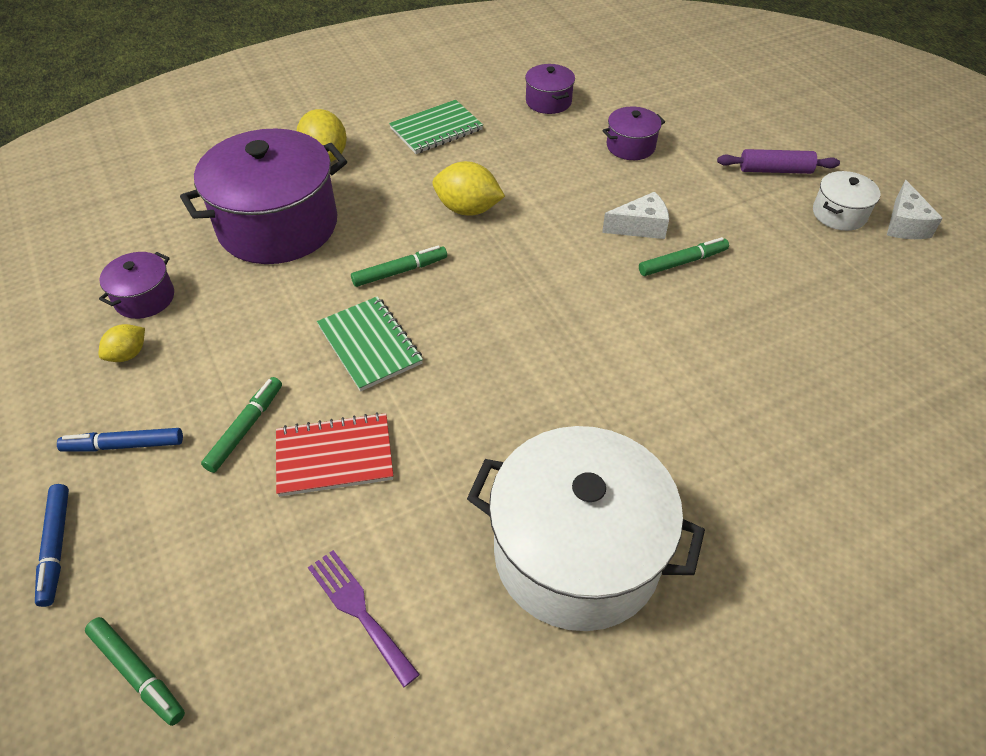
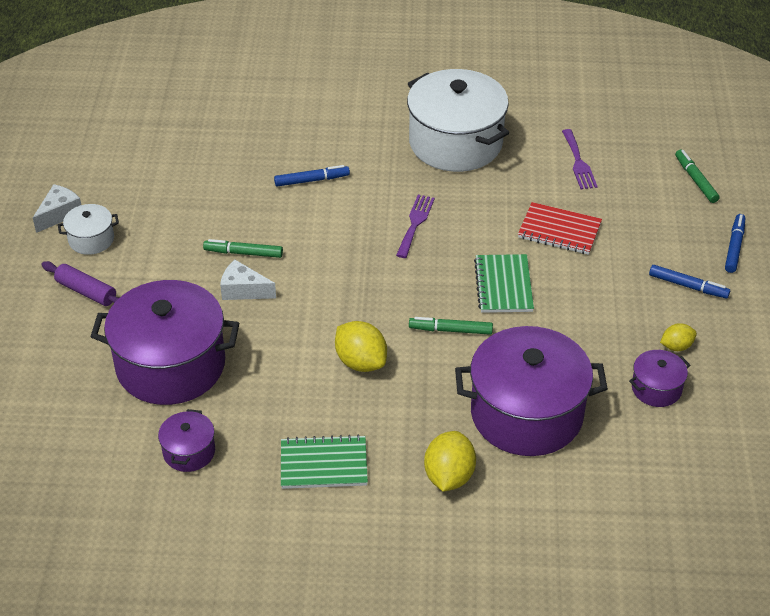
camera: 150 degrees left, 5 degrees down
(245, 428) = (608, 266): green marker -> none
(530, 381) = (415, 223): none -> purple fork
(630, 146) = (171, 365): purple pot -> purple pot, size x2.20
(708, 385) = (312, 180): none -> blue marker

